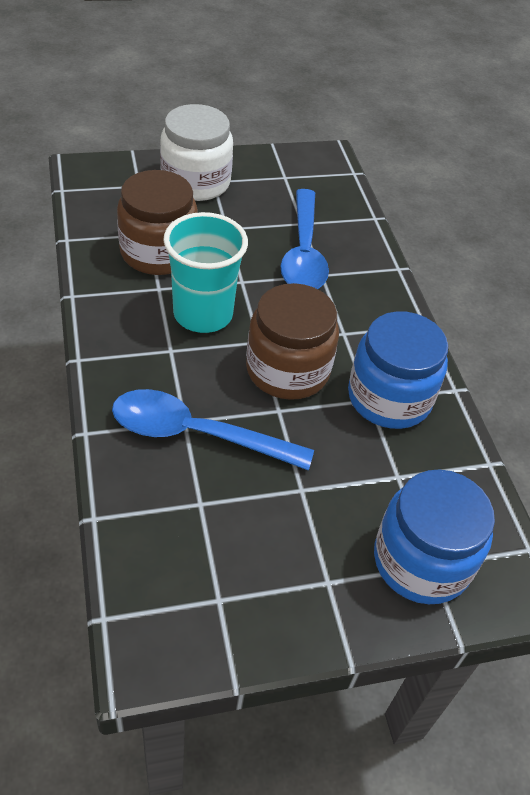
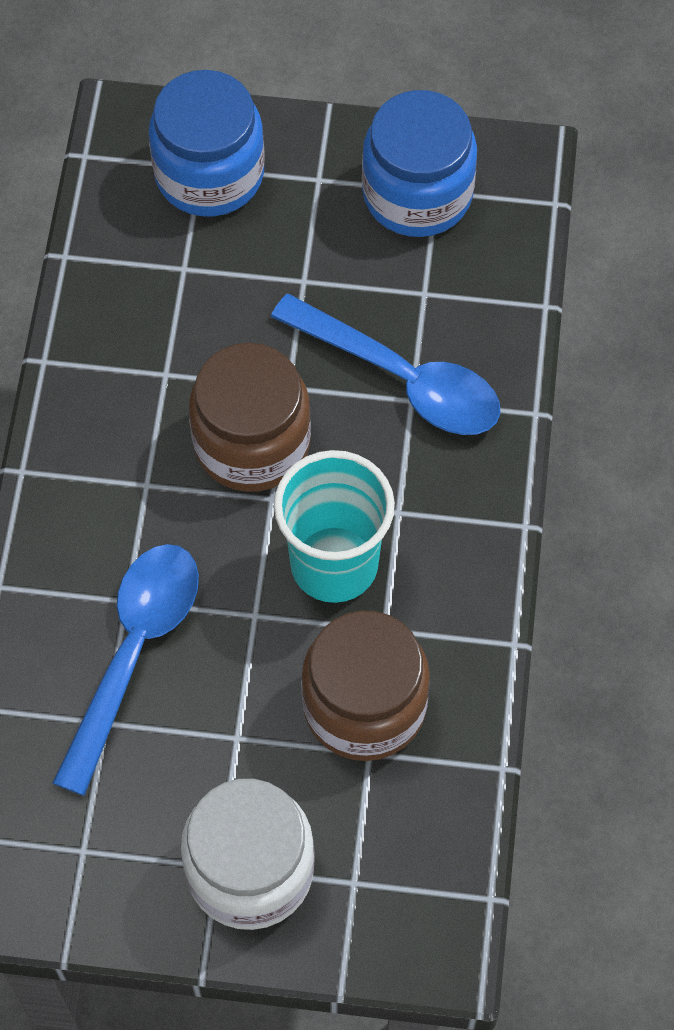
camera: 155 degrees left, 15 degrees up
(389, 398) = (137, 370): blue jar -> blue jar (417, 193)

